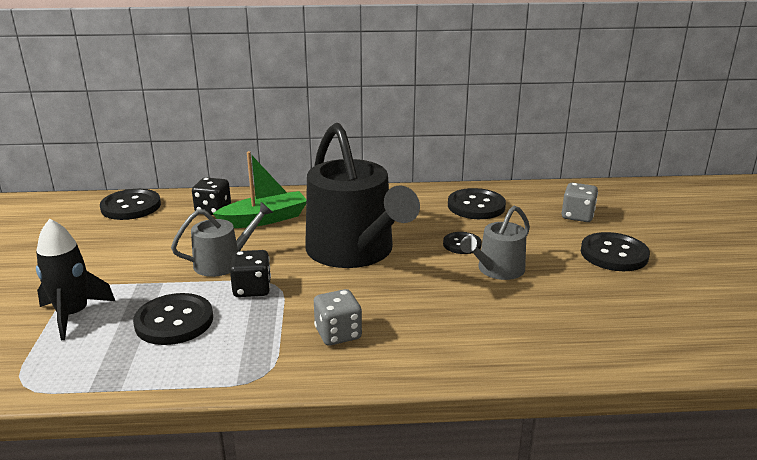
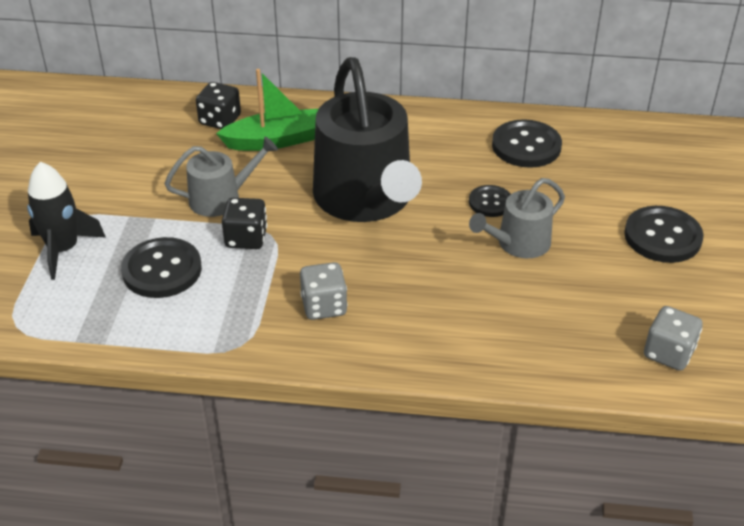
camera: 10 degrees right, 15 degrees up
(131, 206) = (129, 105): black button -> none
(577, 216) = (643, 174): grey dice -> grey dice (668, 353)

